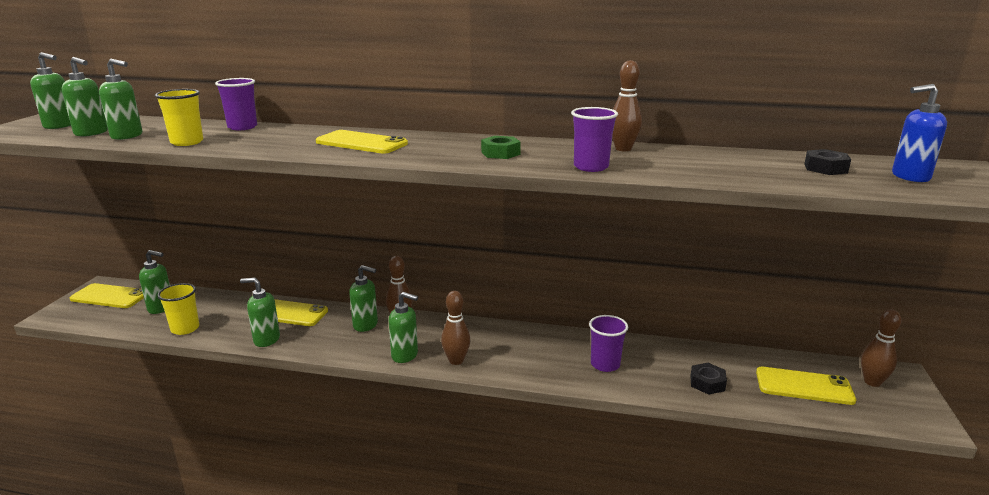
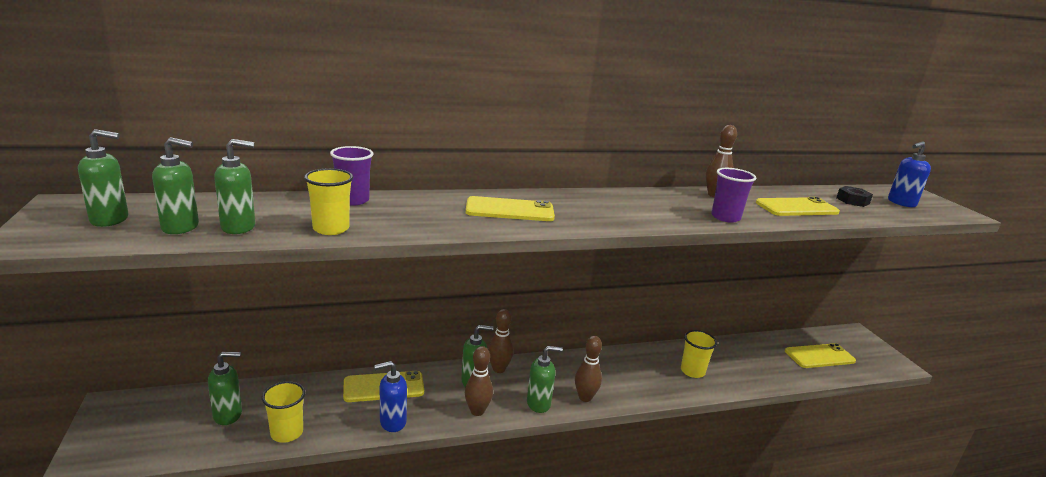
camera: 30 degrees left, 0 degrees up
(110, 296) = (141, 416): yellow phone -> yellow phone (796, 208)
(266, 340) = (392, 422): green soap dispenser -> blue soap dispenser
(500, 153) = (641, 210): green nut -> none
(605, 364) = (692, 371): purple cup -> yellow cup
(707, 383) = (767, 369): black nut -> none
(872, 382) = (849, 343): brown bowling pin -> brown bowling pin (477, 411)

